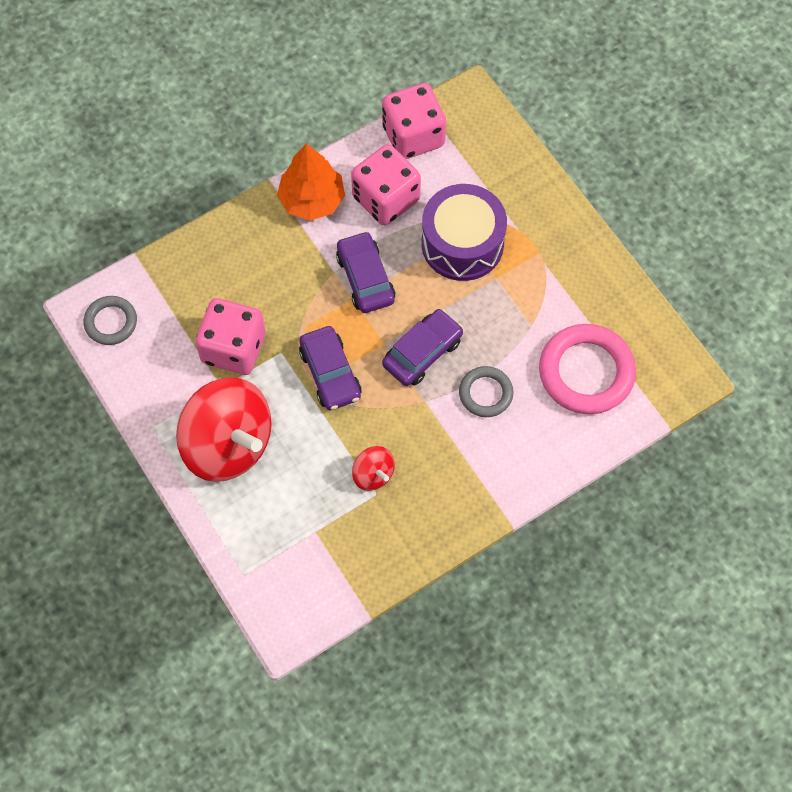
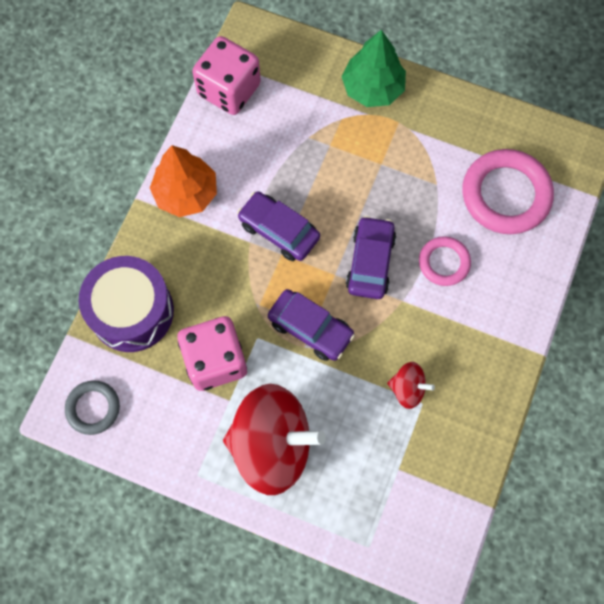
camera: 35 degrees left, 5 degrees up
(386, 199) = (246, 155): pink dice -> none
(462, 243) = (334, 153): purple drum -> purple drum (132, 311)
(485, 393) = (444, 262): grey ring -> pink ring
(539, 210) = (372, 88): none -> green tree

